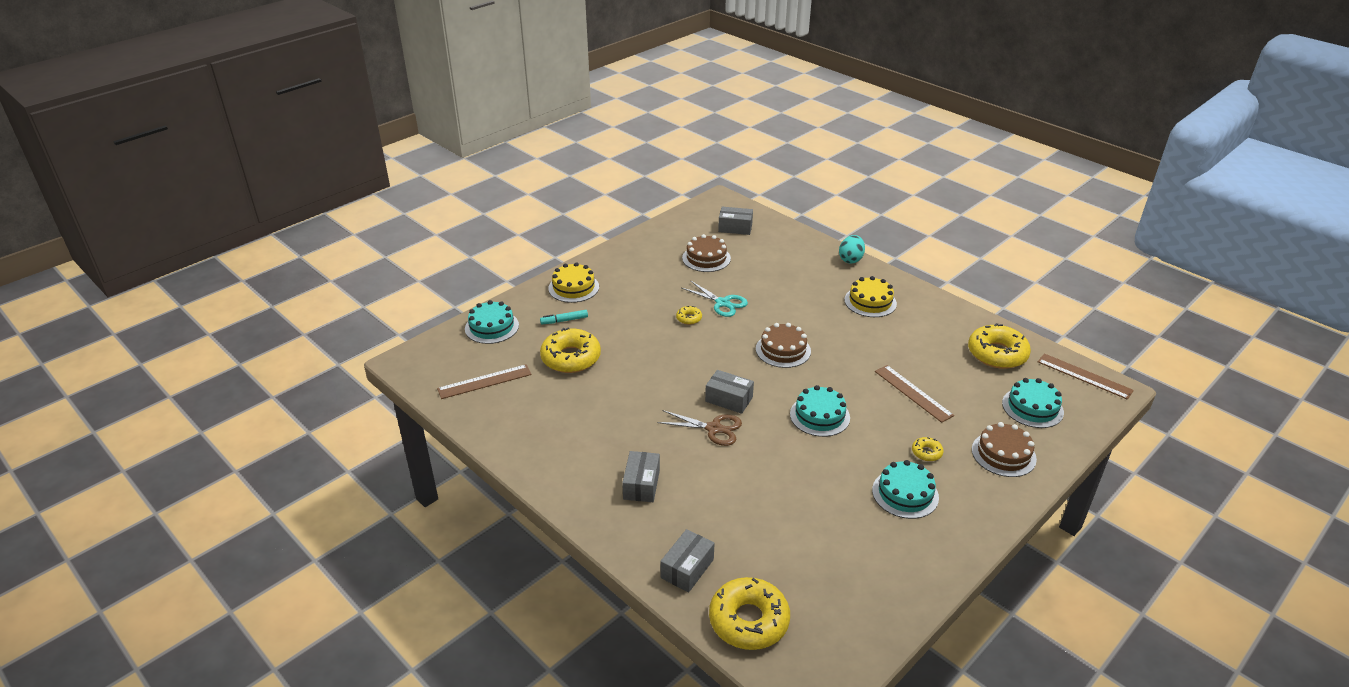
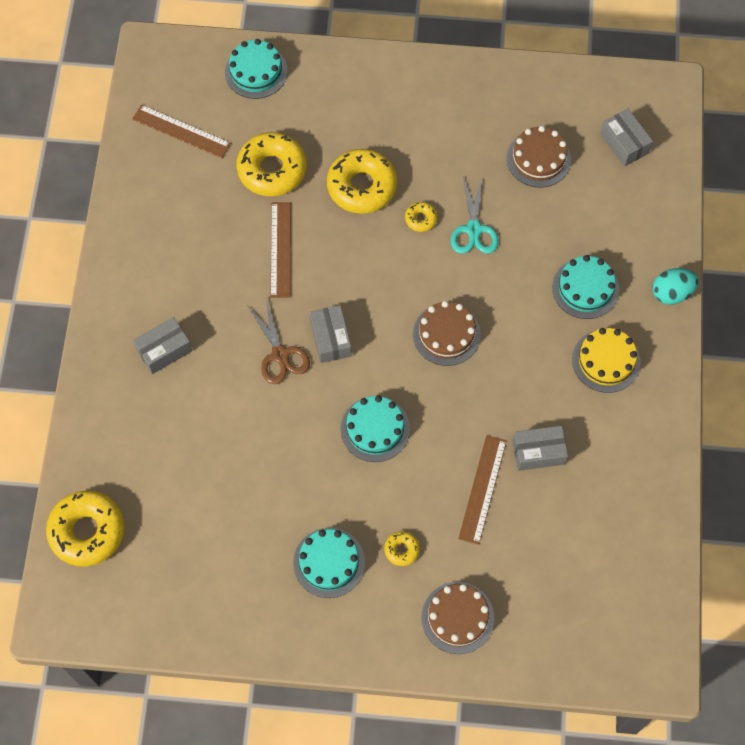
camera: 50 degrees right, 30 degrees up
(564, 320) = (319, 120): turquoise marker -> none
(573, 287) = (376, 85): yellow cake -> none
(687, 568) = (103, 451): grey box -> grey box (538, 452)
(997, 354) = (622, 532): yellow donut -> yellow donut (362, 186)
(1032, 407) = (556, 609): turquoise cake -> turquoise cake (585, 288)
(1084, 376) = (658, 634): brown ruler -> brown ruler (280, 249)

